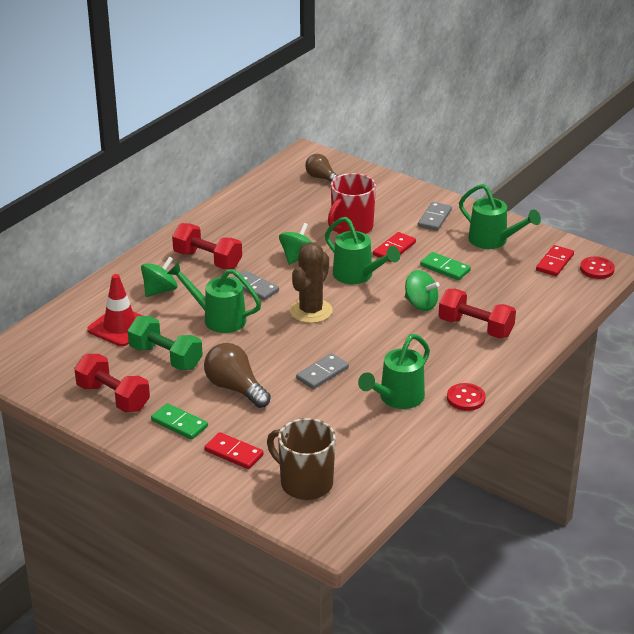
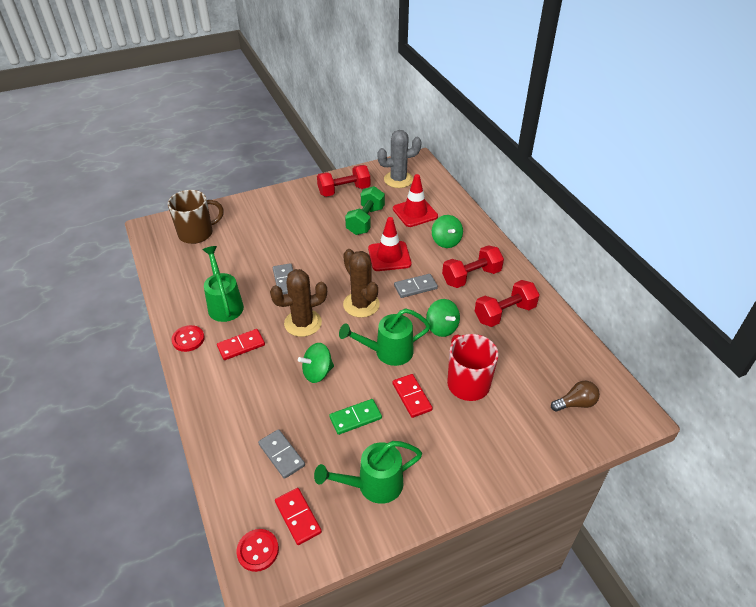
camera: 120 degrees right, 10 degrees up
(54, 362) = (398, 179): none -> grey cactus
(166, 357) = (365, 221): green dumbbell -> green dumbbell turned 45 degrees counterclockwise
(179, 423) = (296, 206): green domino -> none
(219, 319) = (389, 256): green watering can -> red traffic cone
(234, 453) = (250, 217): red domino -> red domino (241, 346)
(235, 388) = (307, 237): brown light bulb -> none
(371, 336) = (303, 323): none -> brown cactus
(434, 218) = (446, 458): grey domino -> grey domino (281, 455)
(475, 328) = (257, 391): red dumbbell -> red dumbbell (504, 313)

